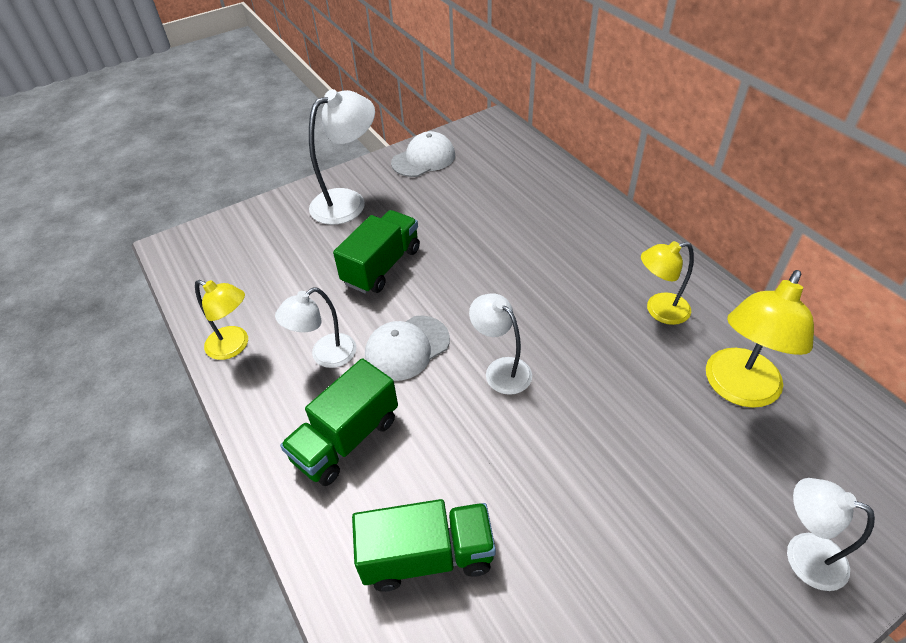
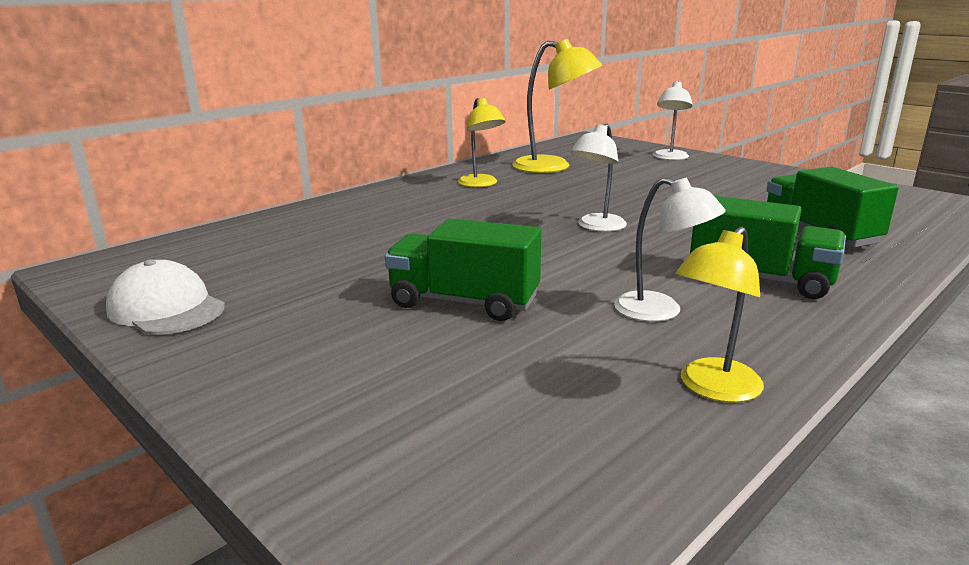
camera: 105 degrees left, 25 degrees down
(234, 346) = (712, 388): yellow lamp -> yellow lamp turned 150 degrees counterclockwise
(348, 202) = (289, 358): white lamp -> none
(407, 348) = (604, 268): white cap -> none

